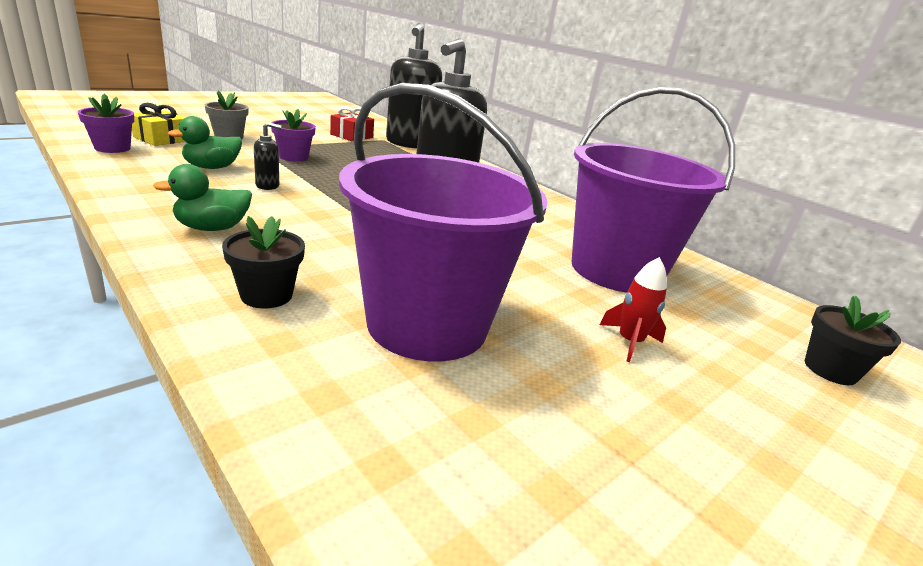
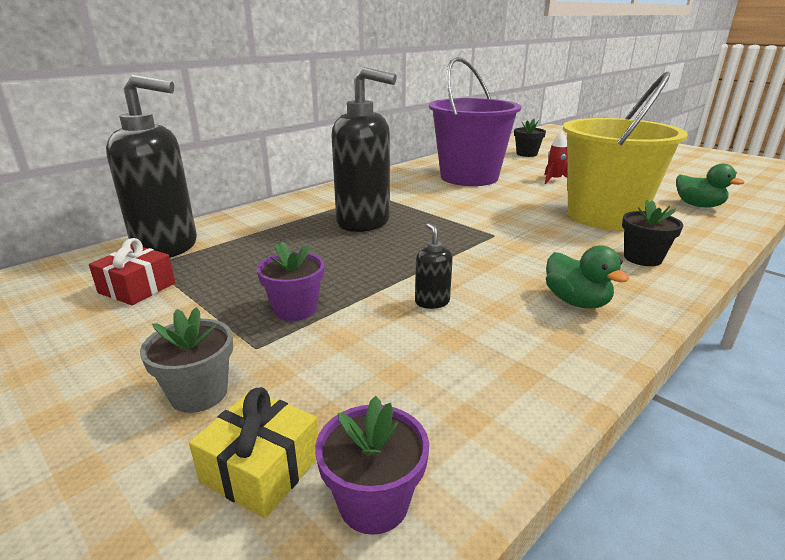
camera: 90 degrees left, 0 degrees up
(212, 167) = (398, 355): green duck -> green duck (698, 205)
(427, 324) = (604, 216): purple bucket -> yellow bucket

